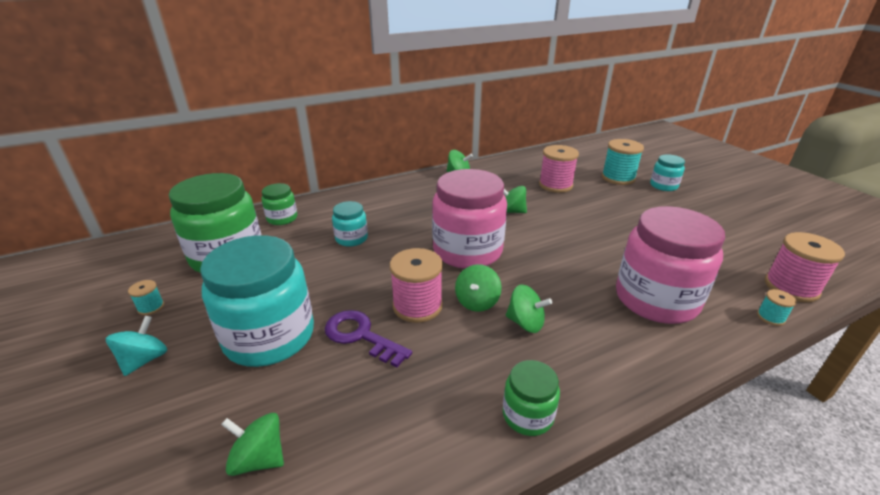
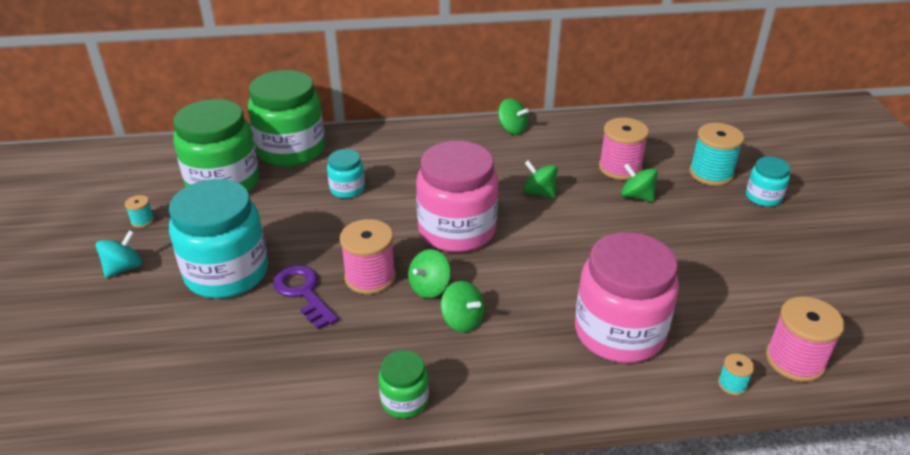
camera: 20 degrees right, 5 degrees up
(259, 458) = (178, 369): green spinning top -> green spinning top (636, 196)
(282, 218) = (291, 150): green jar -> green jar, size x2.07

